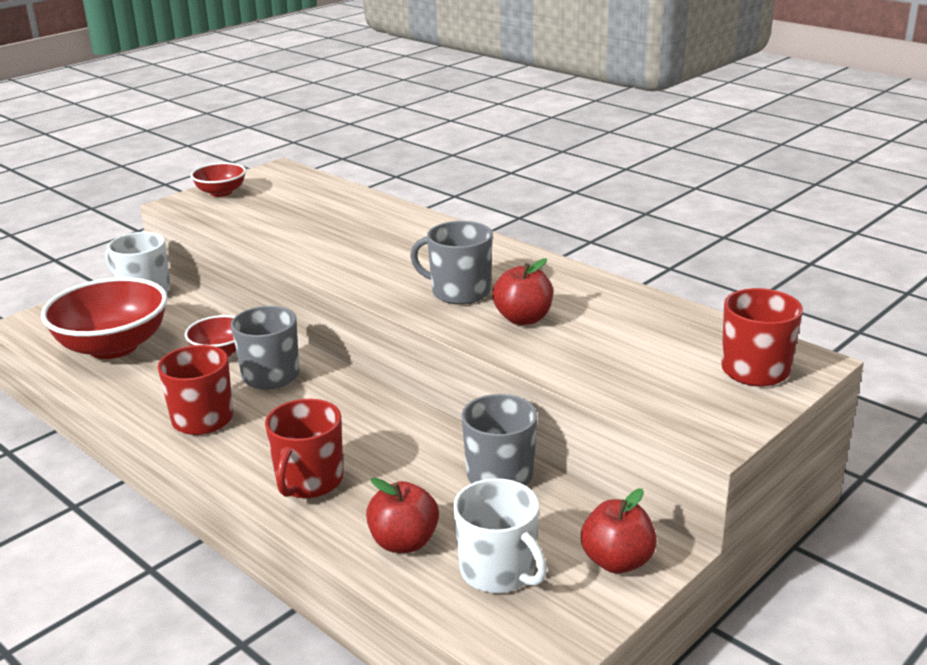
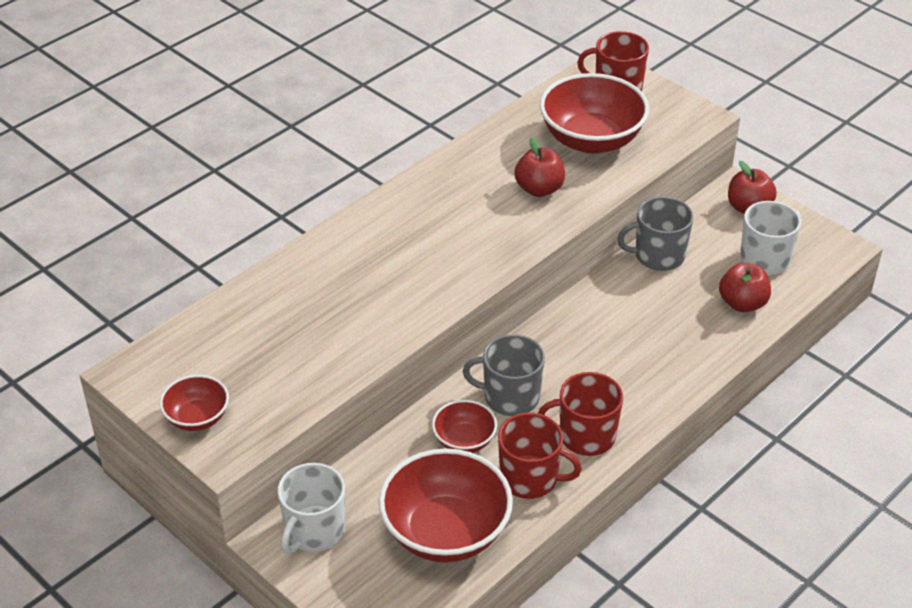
camera: 90 degrees left, 15 degrees up
(309, 481) = (675, 358): red mug -> red mug (530, 478)
(459, 292) = (487, 223): grey mug -> none
(629, 351) = (591, 140): none -> red bowl

